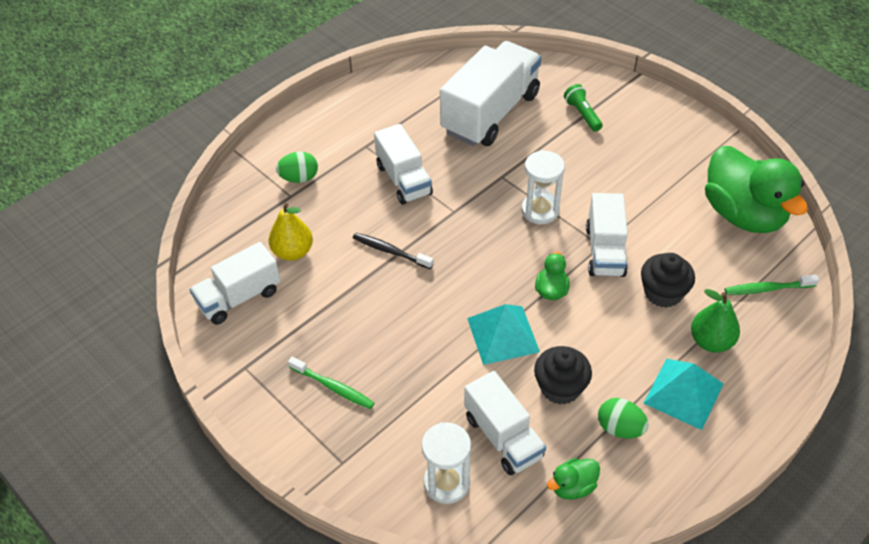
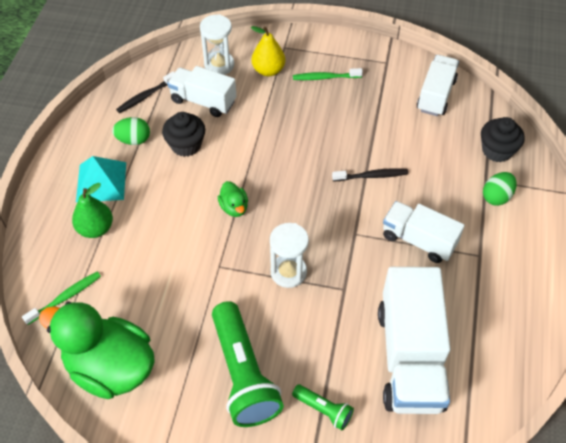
camera: 145 degrees right, 5 degrees up
(293, 252) = (436, 140): yellow pear -> yellow pear (268, 70)
(503, 334) = (246, 159): turquoise pyramid -> none
(572, 487) = (146, 96): green duck -> black toothbrush
(605, 251) = (213, 262): white truck -> none
(630, 160) = (243, 374): none -> green flashlight
(663, 293) = (149, 250): black cupcake -> black cupcake (497, 150)

